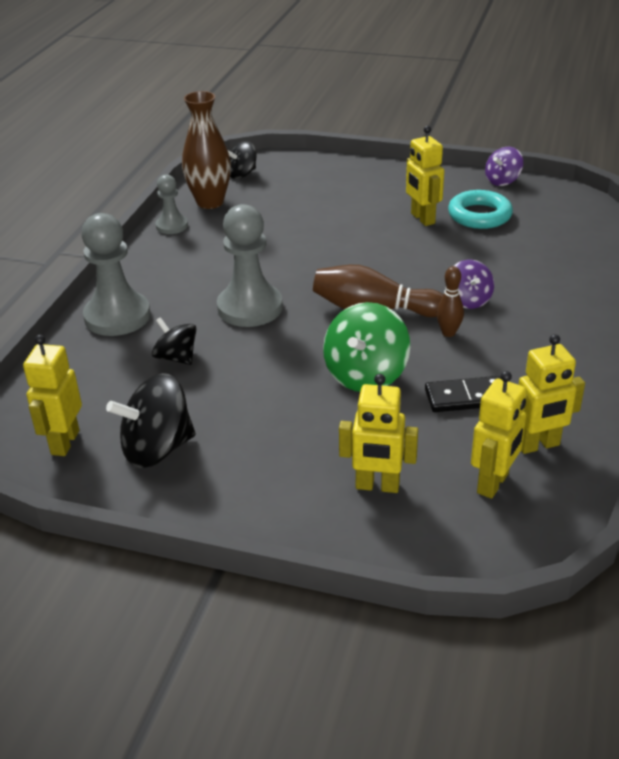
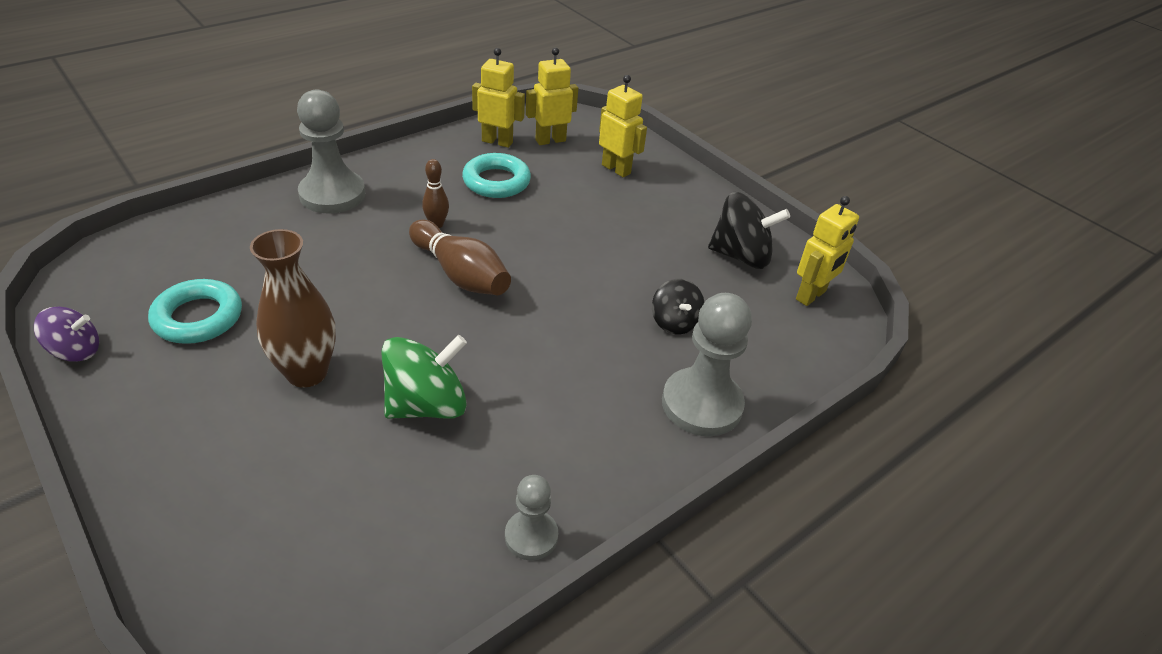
camera: 150 degrees left, 5 degrees up
(210, 202) = (433, 561): brown vase -> brown vase (307, 373)
(242, 174) = (313, 613): black spinning top -> none
(250, 308) = (563, 338): grey pawn -> grey pawn (332, 194)
(366, 375) = (540, 228): green spinning top -> green spinning top (427, 405)
(422, 219) = (253, 350): yellow robot -> none
(466, 398) = (496, 181): black domino -> turquoise ring
(468, 300) = (377, 239): purple spinning top -> none

